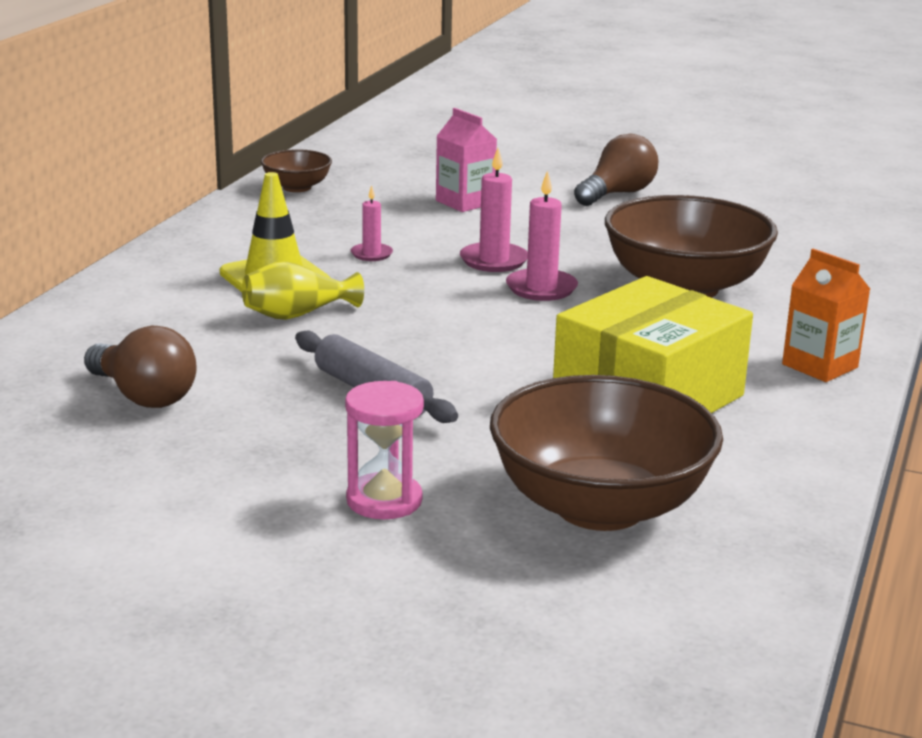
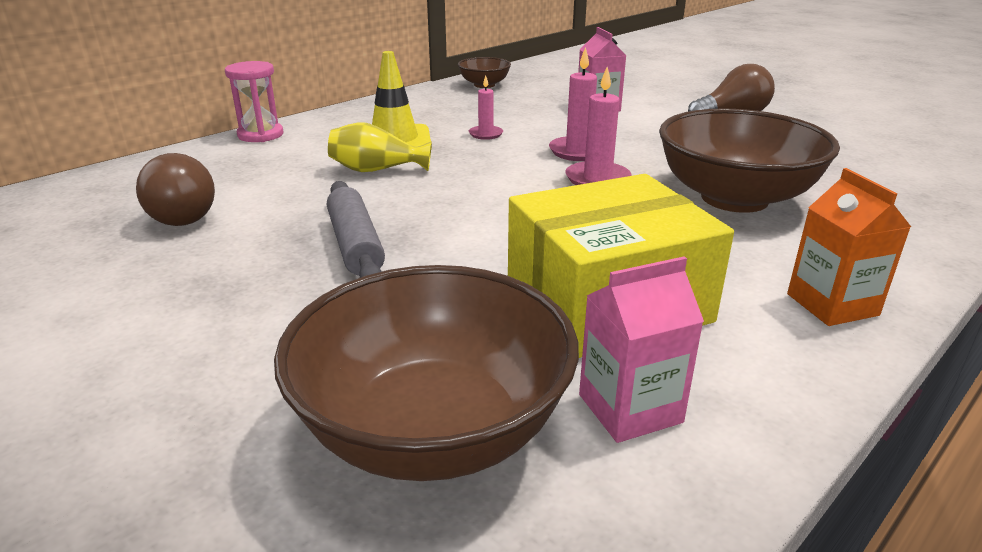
camera: 25 degrees right, 5 degrees up
(384, 500) = (232, 361): pink hourglass -> pink hourglass (260, 135)
(725, 464) = (630, 408): none -> pink carton

